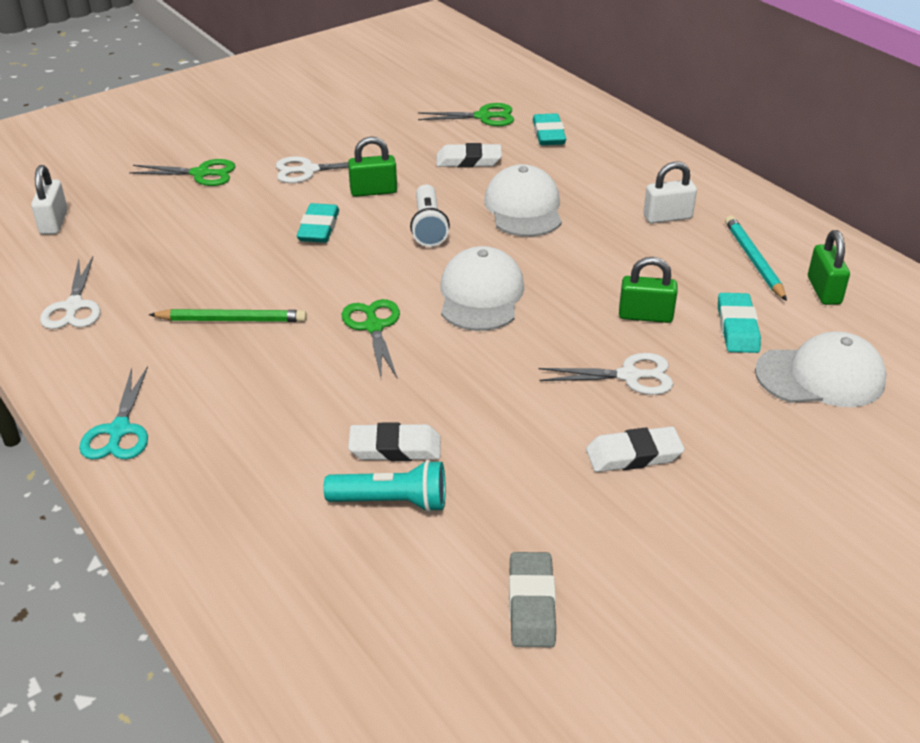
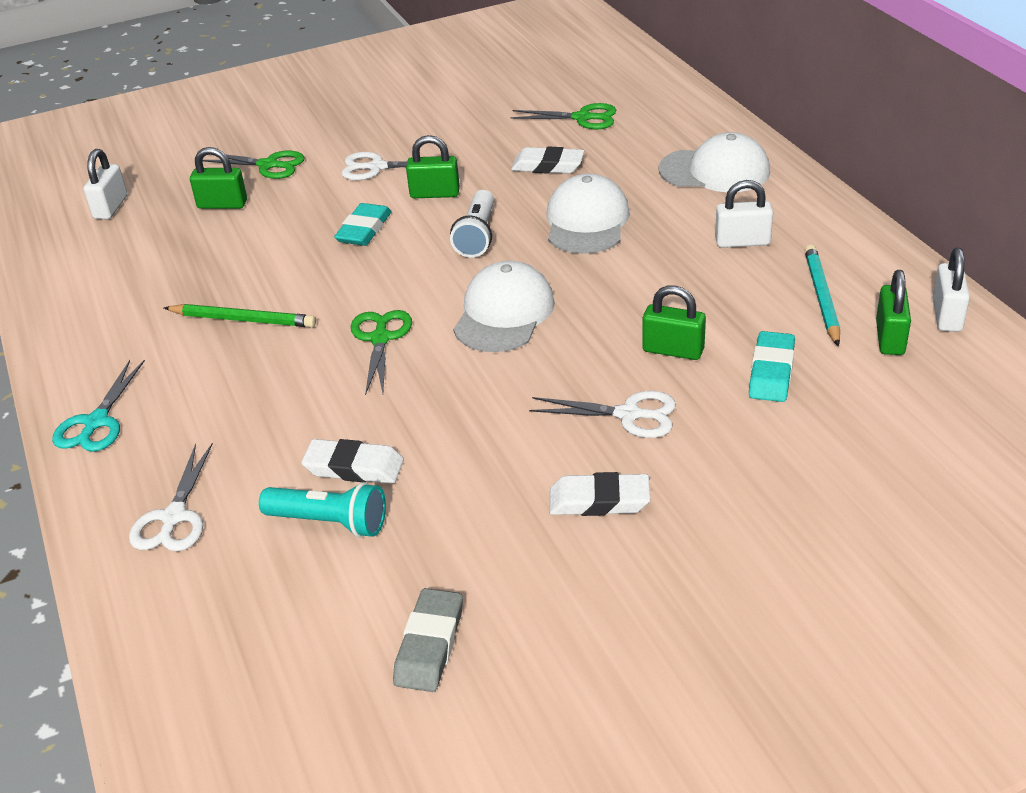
camera: 15 degrees right, 0 degrees up
(74, 306) = (99, 294): white scissors -> white scissors (174, 517)
(169, 213) = (222, 204): none -> green padlock
(548, 134) = (646, 141): turquoise eraser -> none
(820, 376) = (845, 435): white cap -> white cap (715, 171)
(862, 268) = (947, 315): none -> white padlock

